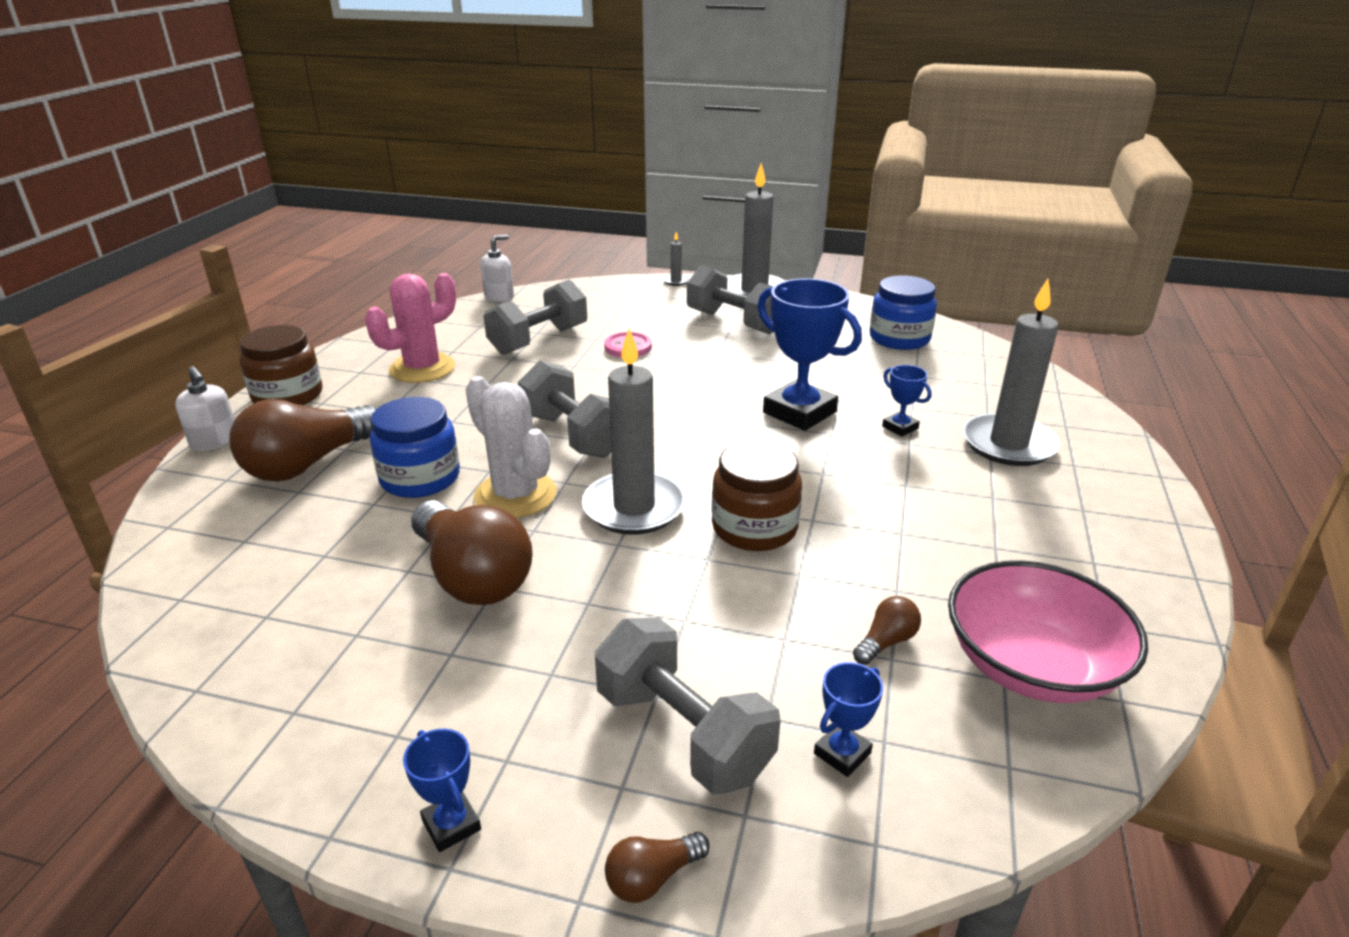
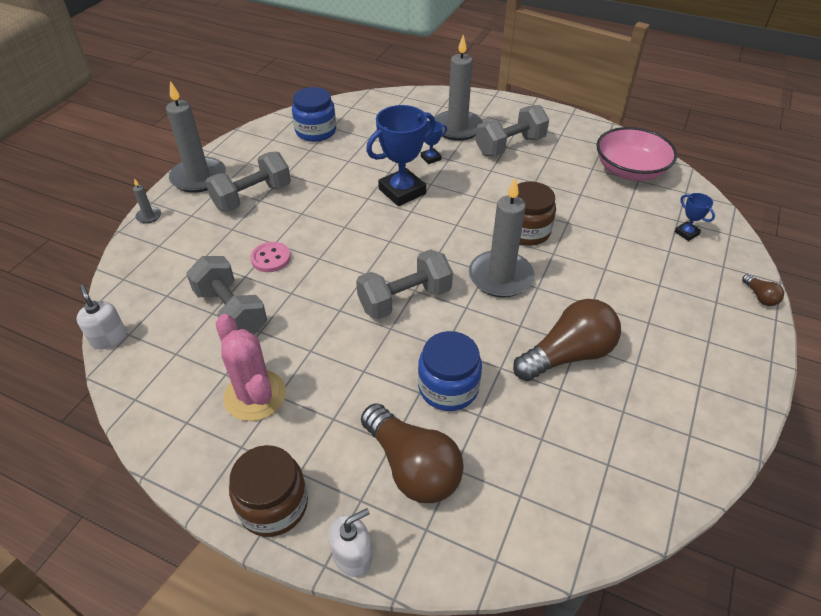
camera: 80 degrees left, 15 degrees up
(451, 825) = (749, 361): blue trophy -> none
(515, 495) = (479, 333): white cactus -> none
(683, 733) = (682, 278): grey dumbbell -> grey dumbbell (510, 146)
(886, 642) = (617, 206): brown light bulb -> none

